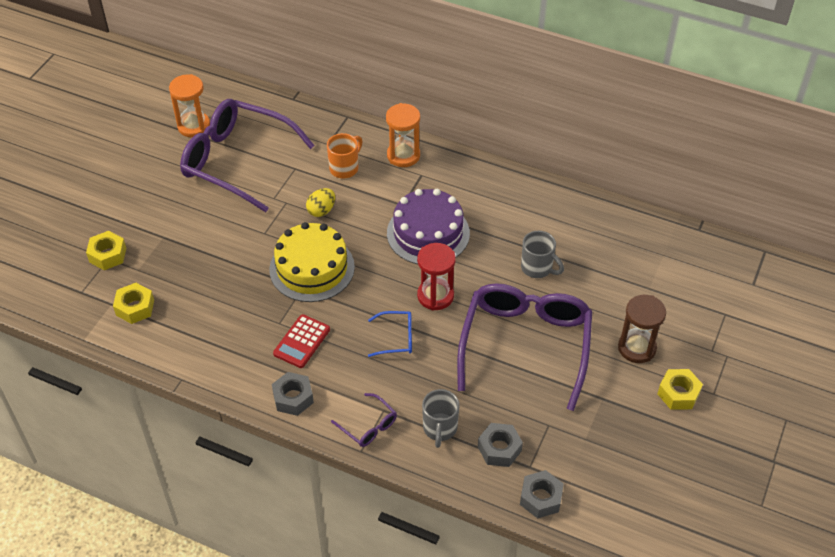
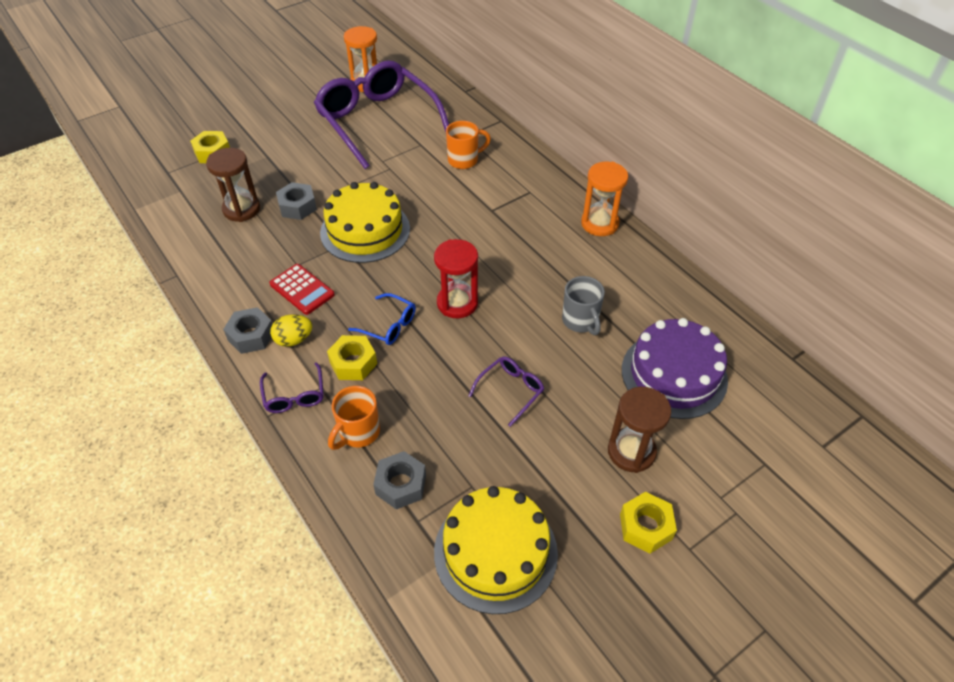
camera: 30 degrees right, 0 degrees up
(135, 308) = (195, 201): yellow nut -> yellow nut (353, 363)
(185, 296) = (241, 209): none -> brown hourglass
(302, 341) = (302, 289): red calculator -> red calculator turned 105 degrees counterclockwise
(321, 210) = (414, 186): yellow egg -> yellow egg (294, 340)
(403, 155) = (526, 169): orange hourglass -> orange hourglass (599, 223)
(428, 233) = (495, 244): purple cake -> purple cake (674, 374)
(440, 429) = (358, 433): grey mug -> orange mug
(525, 344) = (511, 390): purple glasses -> purple glasses, size x0.41
(540, 498) = (402, 563): grey nut -> grey nut (297, 206)
(596, 459) = (495, 552): none -> yellow cake

